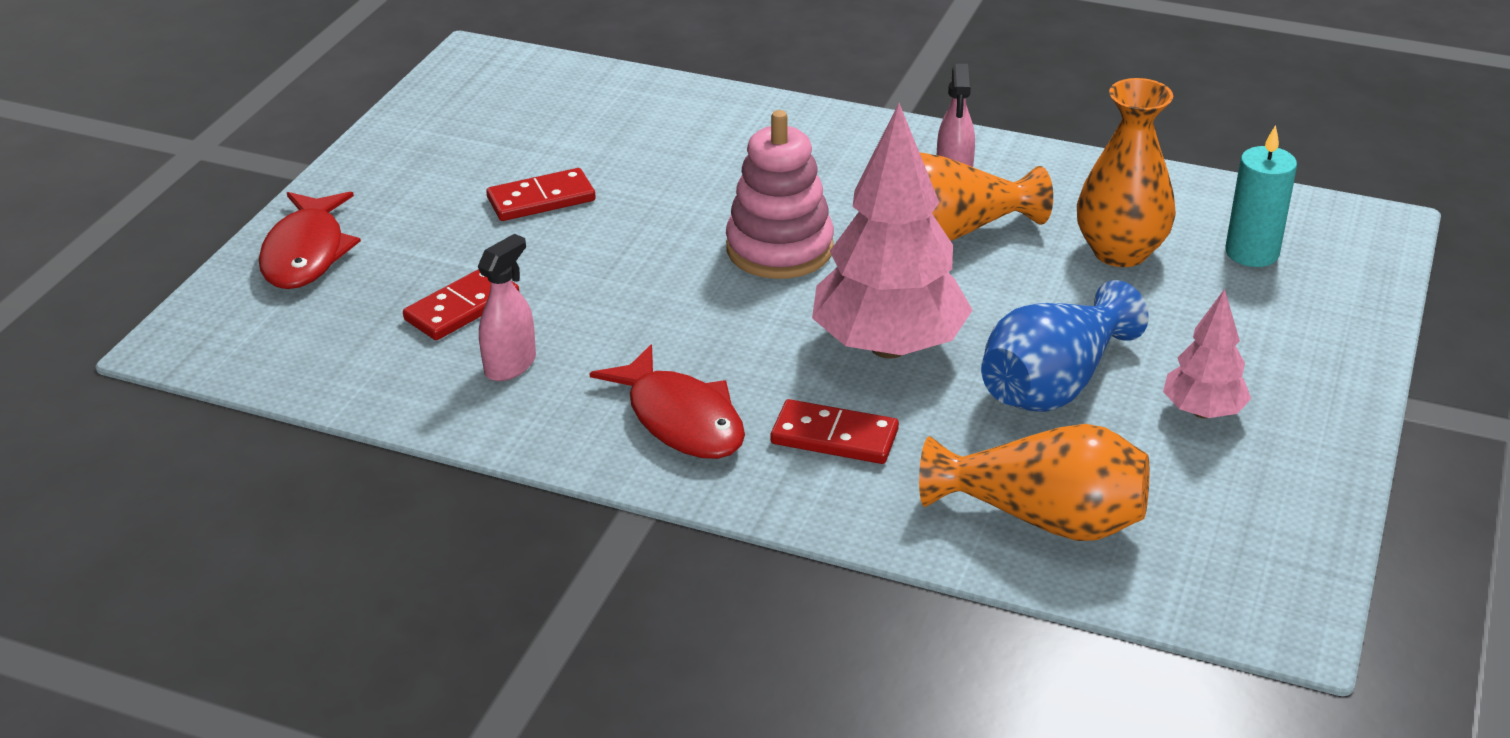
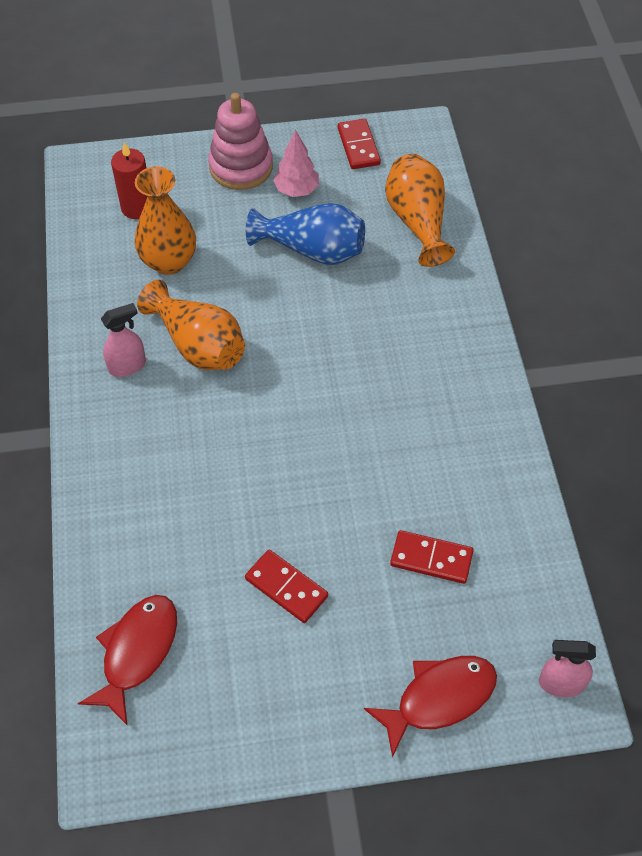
camera: 120 degrees left, 20 degrees up
(510, 365) = (464, 498): pink spray bottle -> pink spray bottle (560, 683)
(681, 419) = (451, 391): red fish -> red fish (137, 652)
(779, 249) = (262, 421): pink stacking toy -> pink stacking toy (241, 167)
(834, 437) = (417, 320): red domino -> red domino (358, 146)
(889, 346) = (326, 328): pink tree -> none
(1252, 253) = (137, 208): turquoise candle -> red candle

